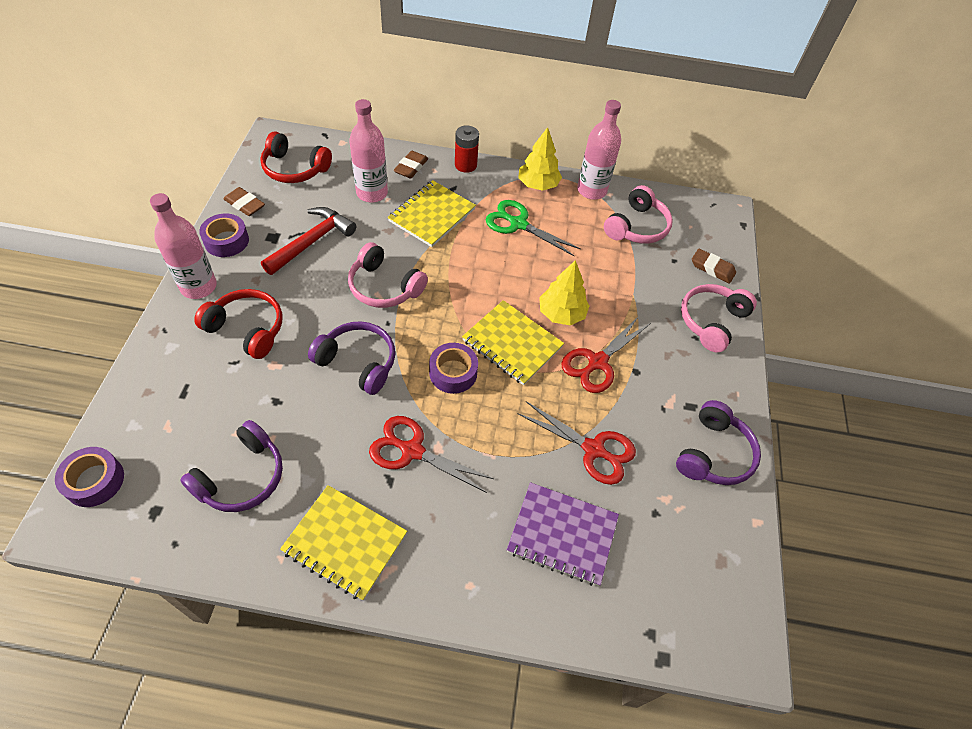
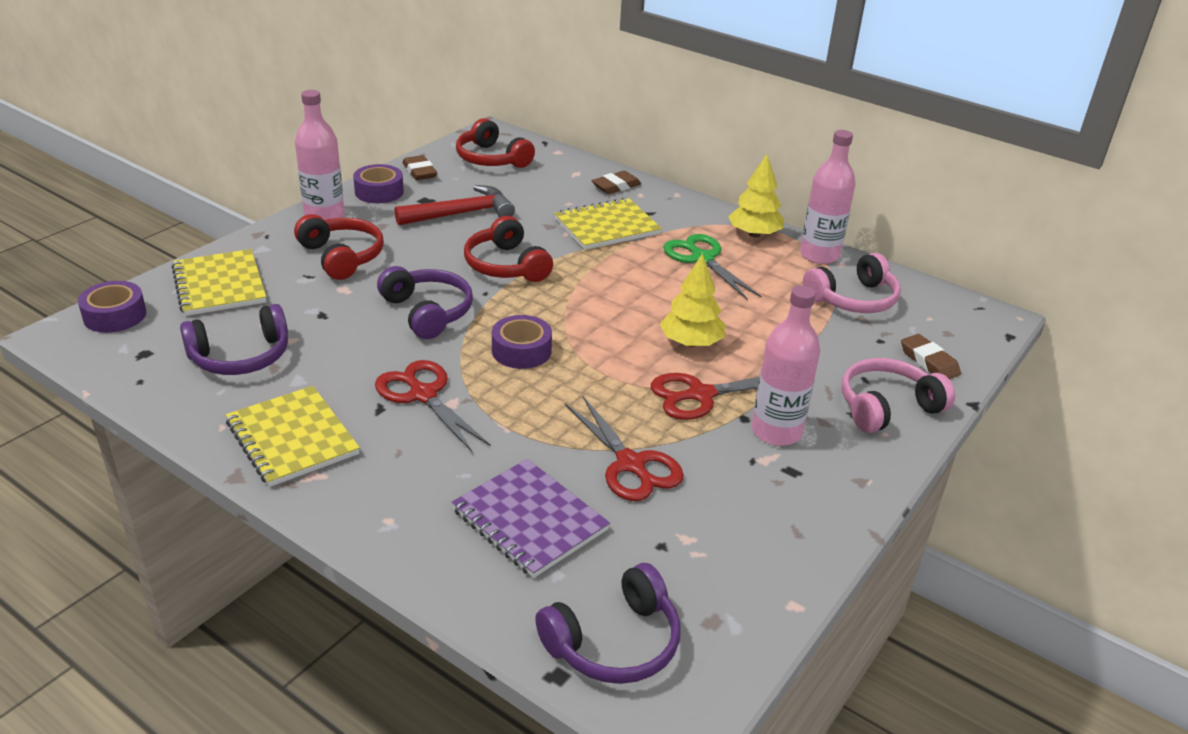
camera: 30 degrees right, 20 degrees down
(372, 193) = (556, 195): pink bottle -> pink bottle (776, 431)
(384, 287) = (506, 265): pink headphones -> red headphones
(465, 165) = (680, 199): red battery -> none
(512, 344) = (609, 349): yellow notebook -> yellow notebook (219, 285)
(714, 454) = (787, 522): purple headphones -> purple headphones (614, 642)

